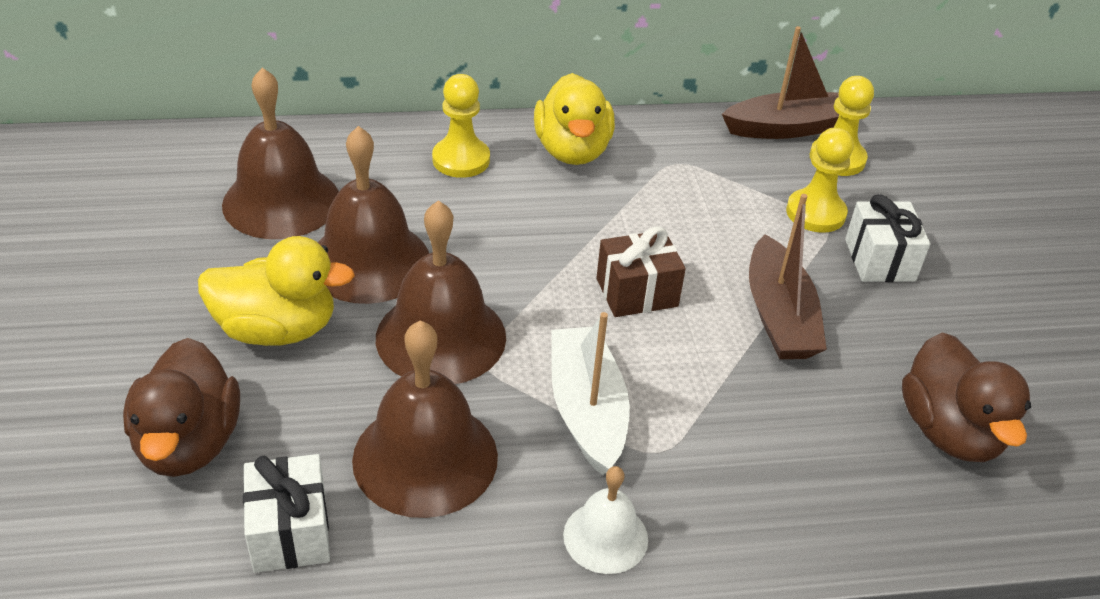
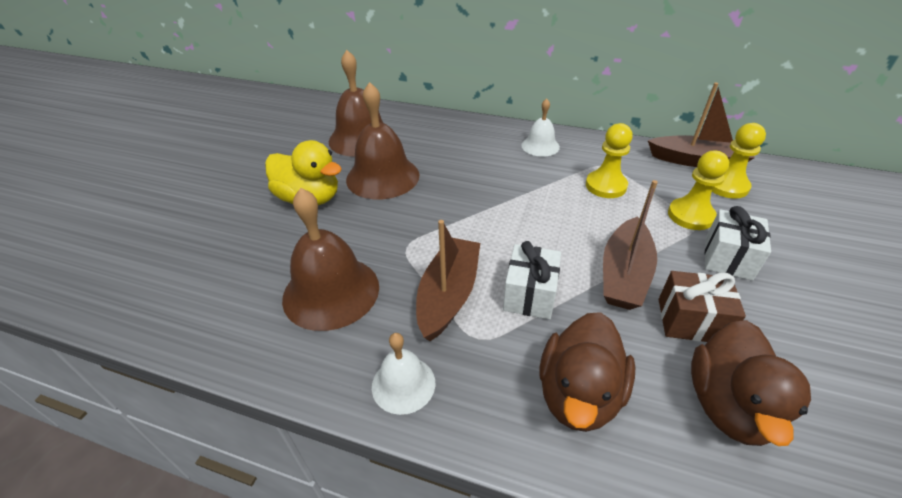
camera: 30 degrees right, 0 degrees up
(189, 443) = (221, 243): brown duck -> brown duck (578, 394)
(290, 532) = (227, 309): white gift -> white gift (530, 295)
(441, 337) = (391, 226): brown bell -> none
(461, 160) = (471, 138): yellow pawn -> yellow pawn (606, 186)
(572, 151) = (540, 146): yellow duck -> white bell
(586, 410) = (448, 295): white boat -> brown boat
(636, 292) = (529, 233): brown gift -> brown gift (691, 321)

